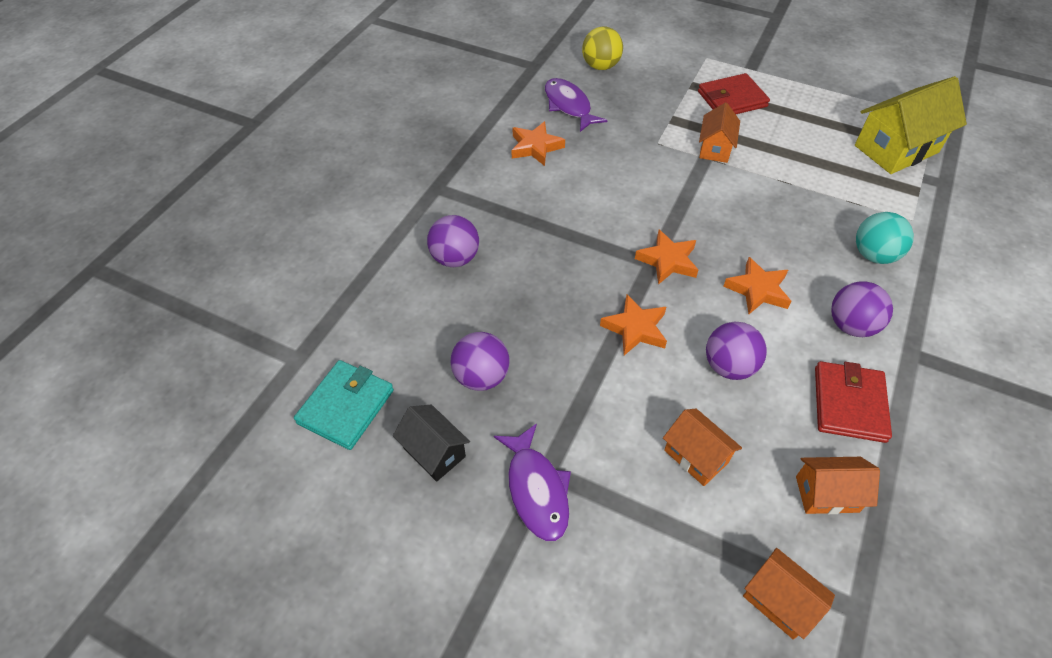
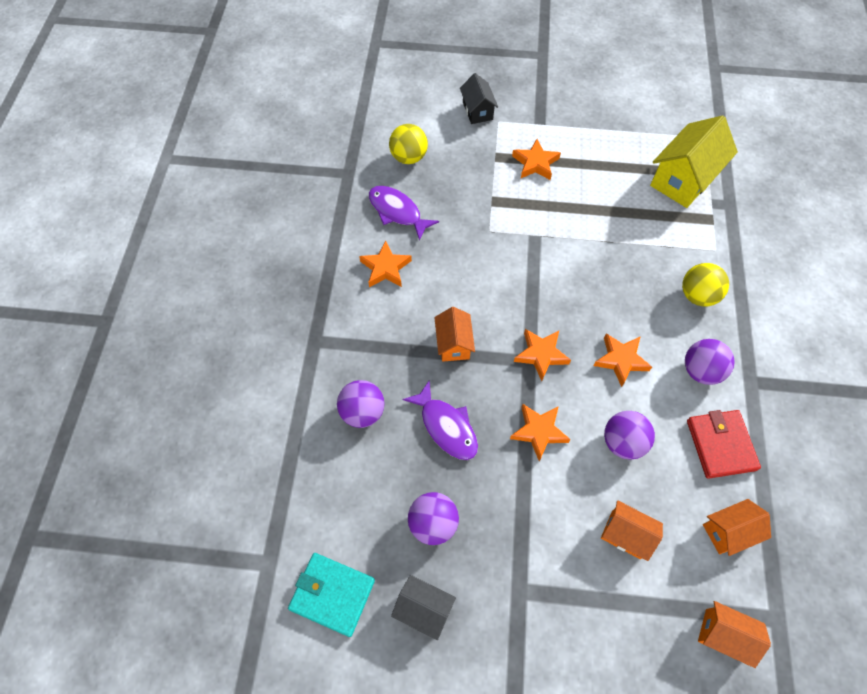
camera: 20 degrees left, 10 degrees up
(346, 406) = (332, 594): turquoise wallet -> turquoise wallet turned 75 degrees counterclockwise
(536, 490) = (517, 611): purple fish -> purple fish (446, 427)
(688, 45) = (477, 111): none -> black house
(715, 148) = (539, 222): orange house -> orange house (453, 343)
(732, 99) = (535, 163): red wallet -> orange star
(874, 255) = (697, 295): turquoise ball -> yellow ball

